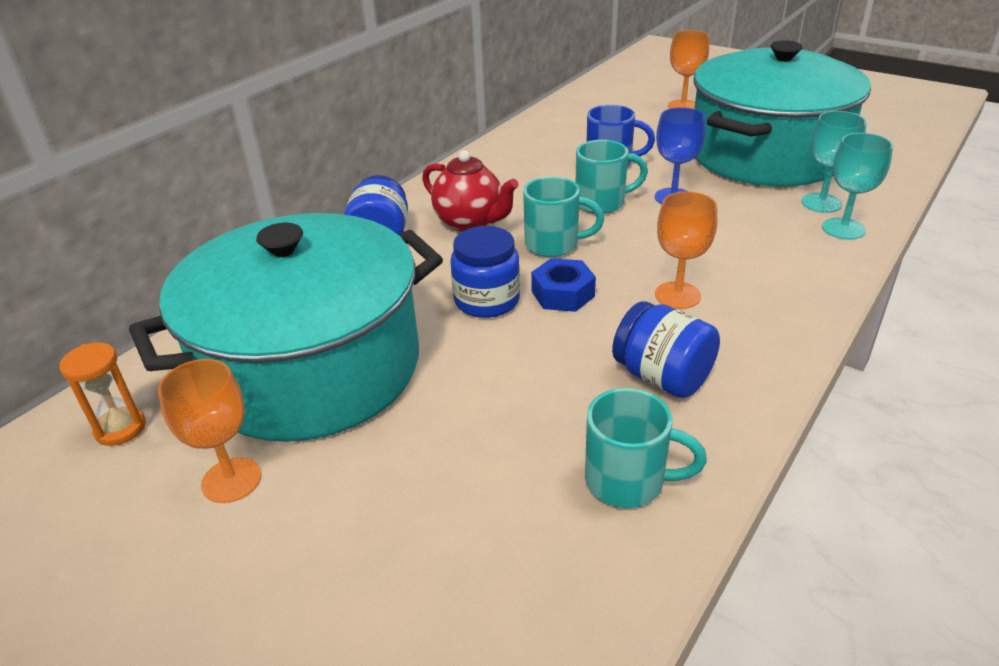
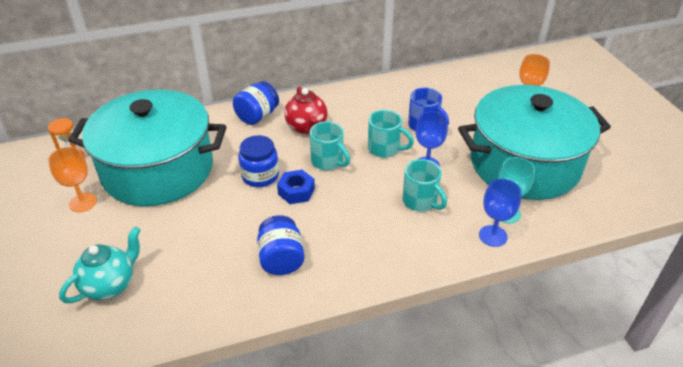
camera: 35 degrees right, 5 degrees up
(458, 567) = (110, 285): none -> turquoise teapot
(627, 481) = (205, 294): turquoise mug -> turquoise mug (420, 201)
(677, 295) = (346, 223): orange goblet -> none
(843, 229) = (493, 236): turquoise goblet -> blue goblet

